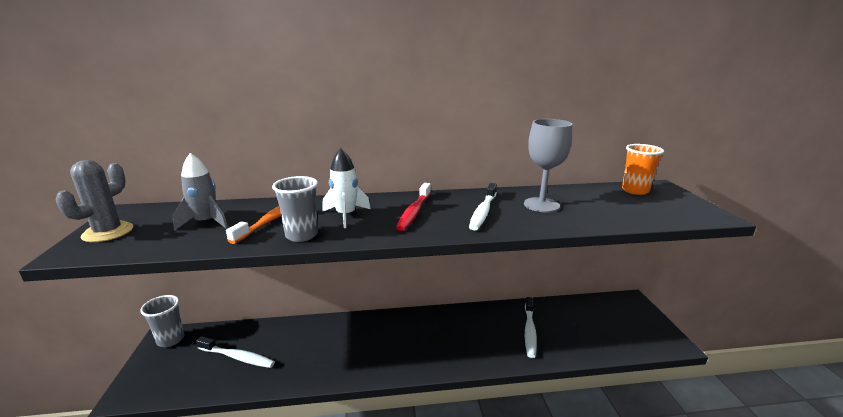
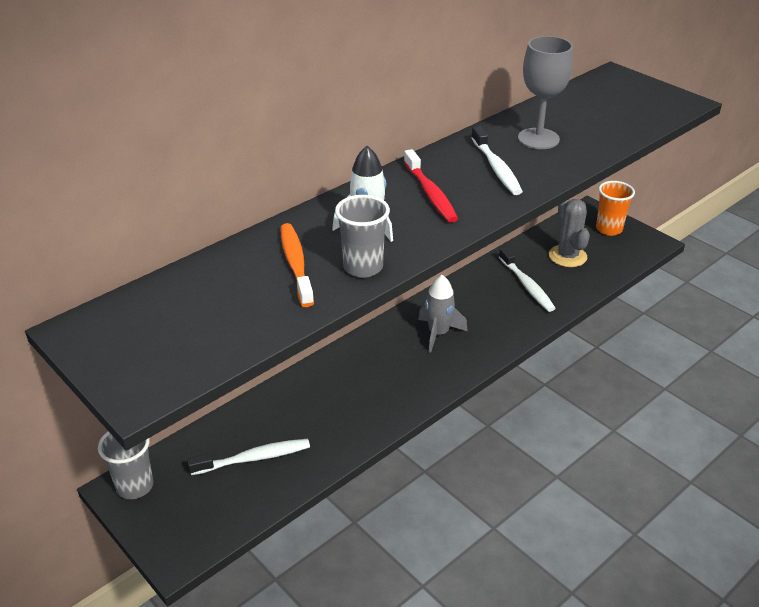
camera: 35 degrees left, 15 degrees up
(108, 232) = (125, 359): grey cactus -> grey cactus (567, 256)
(206, 223) = (224, 298): grey rocket -> grey rocket (438, 333)
(635, 190) = (599, 88): orange cup -> orange cup (609, 229)

